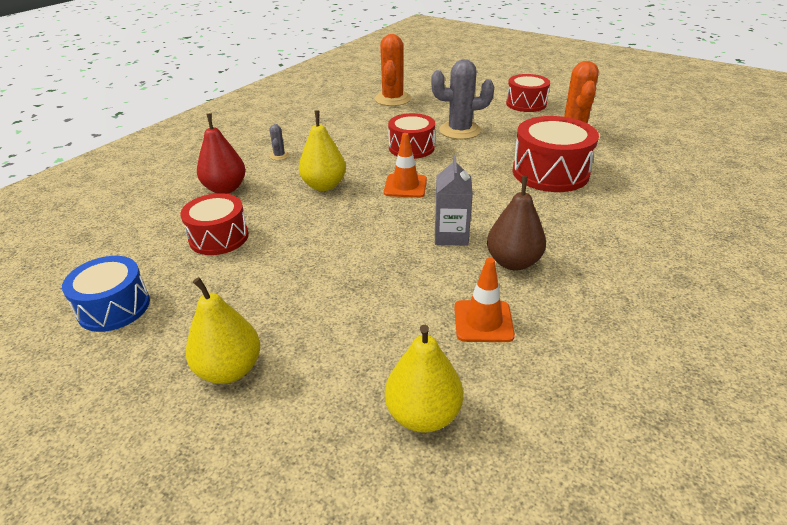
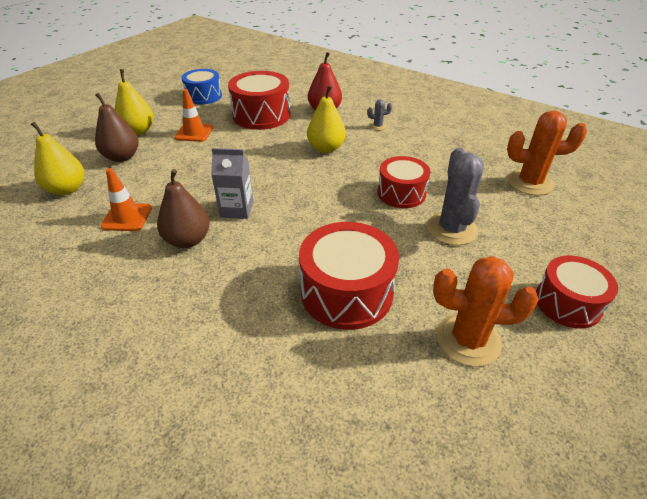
camera: 90 degrees right, 5 degrees up
(219, 237) = (261, 115): red drum -> red drum, size x1.51
(322, 368) = (122, 157): none -> brown pear
(405, 186) = (322, 188): orange traffic cone -> orange traffic cone (194, 133)

